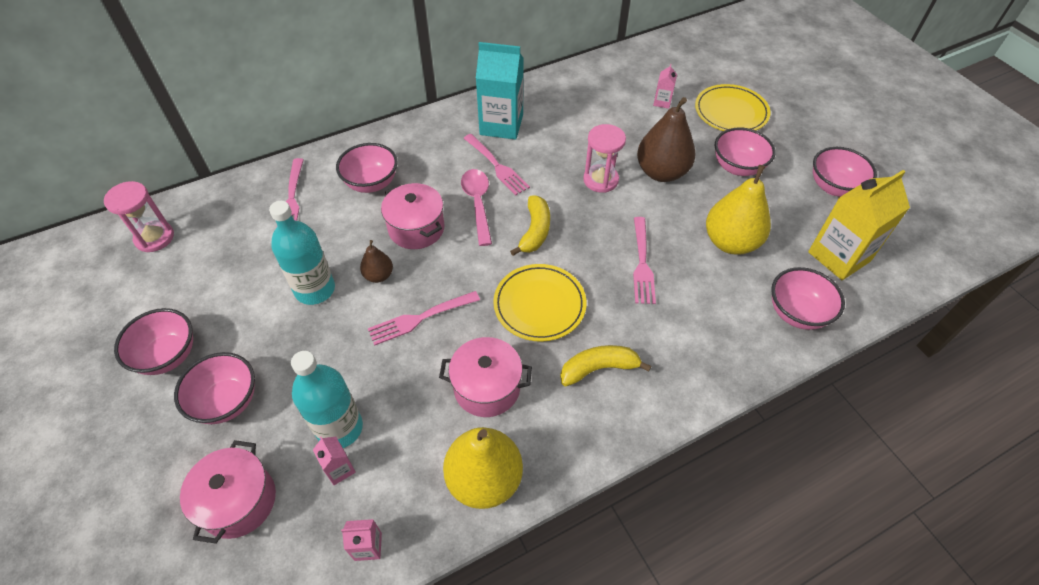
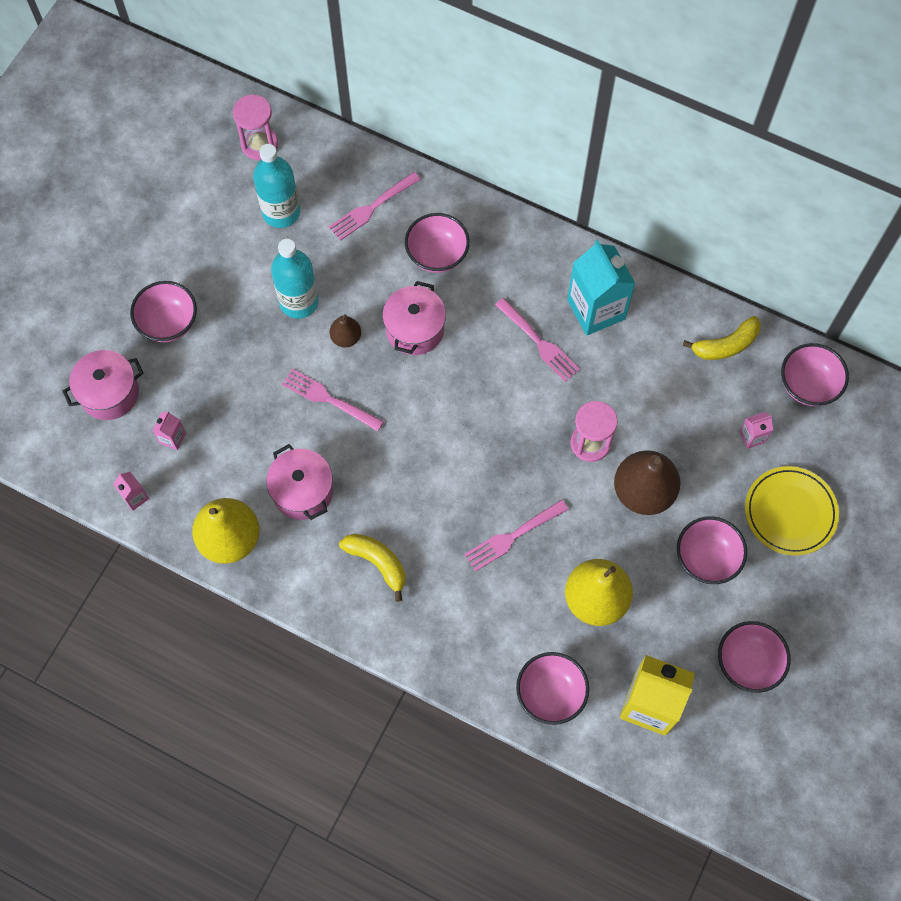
camera: 55 degrees right, 15 degrees up
(168, 355) = (173, 252): pink bowl -> pink bowl (808, 385)
(339, 428) = (201, 414): turquoise bottle -> turquoise bottle (281, 212)
(477, 204) = (479, 358): pink spoon -> none
(496, 166) = (538, 342): pink fork -> pink fork turned 60 degrees counterclockwise
(535, 231) = (484, 426): yellow banana -> yellow banana (726, 345)
(539, 305) = (407, 480): yellow plate -> none

